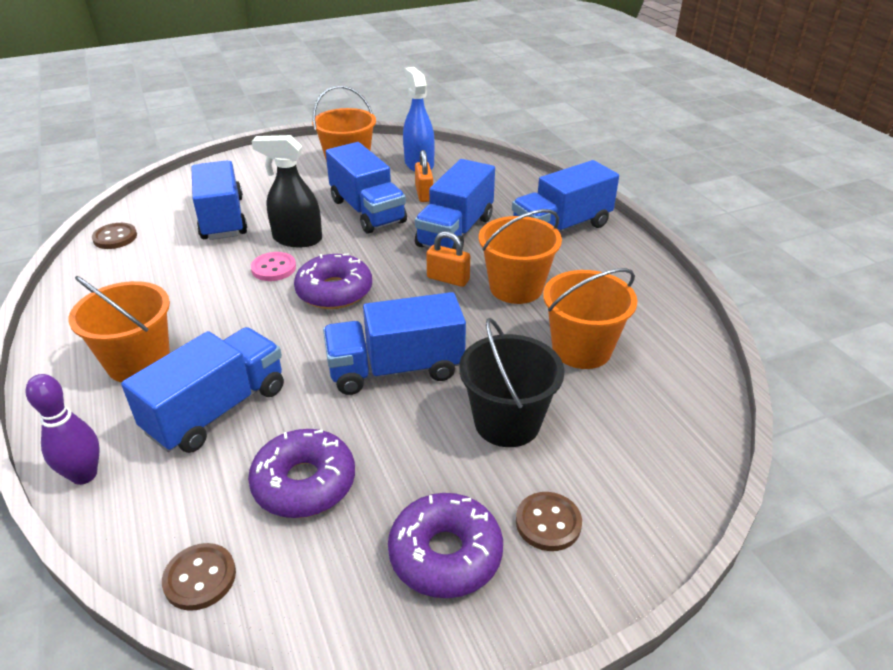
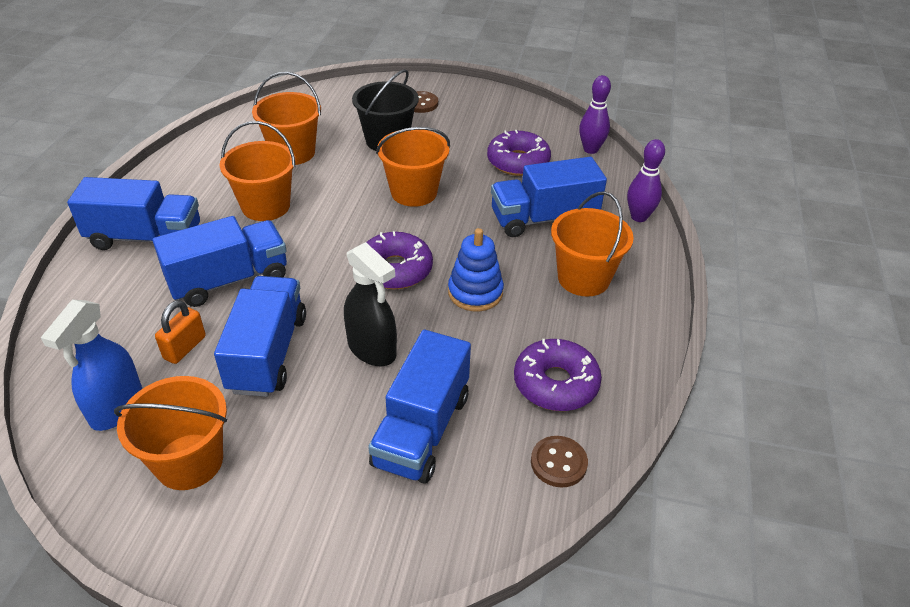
camera: 145 degrees left, 5 degrees up
(200, 578) = (590, 149): brown button -> purple bowling pin
(245, 305) = (475, 292): none -> blue stacking toy
(273, 268) = (423, 321): pink button -> none
(396, 369) = (414, 192): blue truck -> orange bucket
(445, 554) = (476, 113): purple donut -> purple donut (555, 383)
(448, 279) = (300, 237): orange padlock -> none

